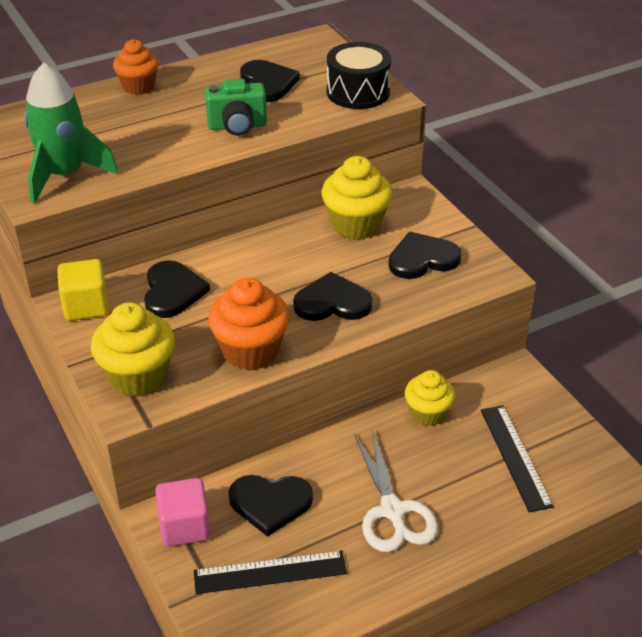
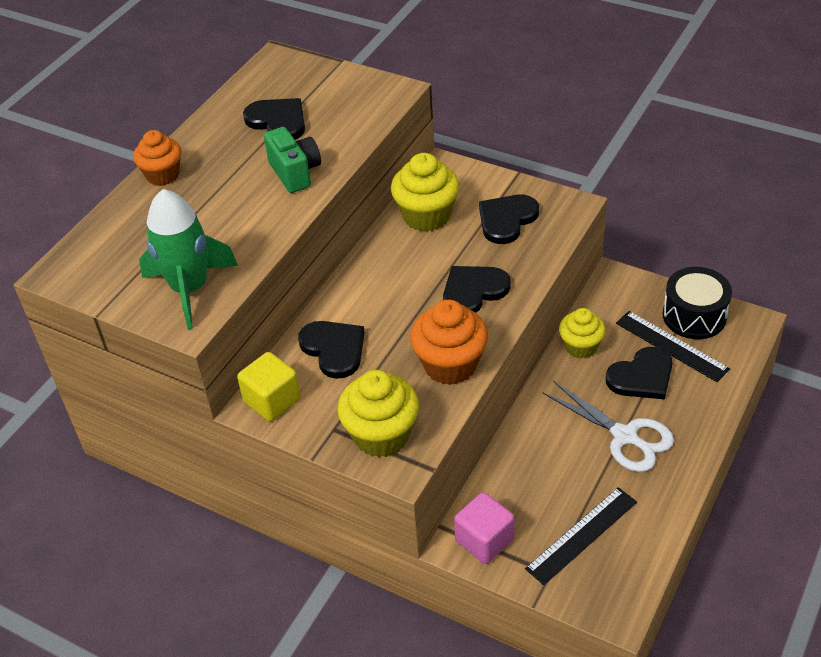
camera: 30 degrees left, 5 degrees up
(237, 126) = (295, 173): green camera -> green camera turned 75 degrees counterclockwise
(270, 503) = (531, 483): black heart -> black heart (642, 377)
(358, 92) = (364, 96): black drum -> black drum (694, 316)

